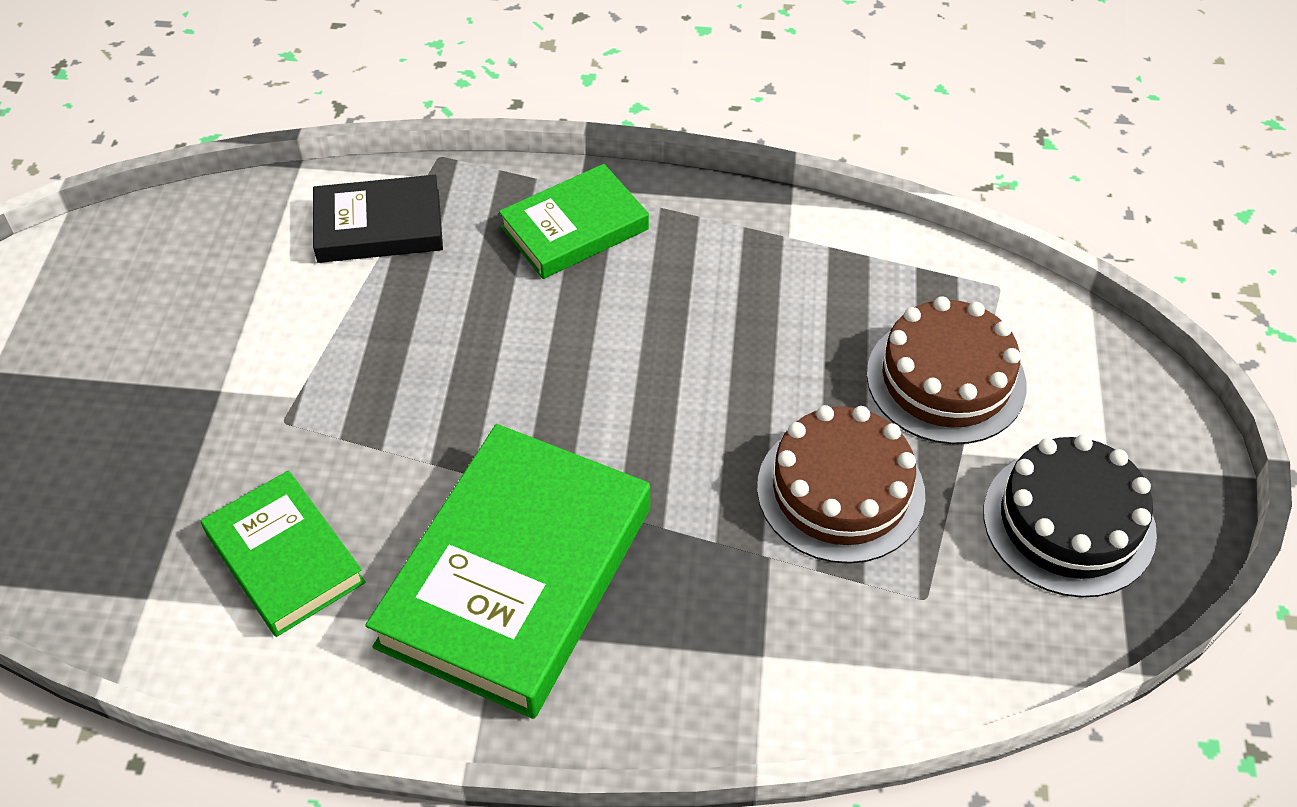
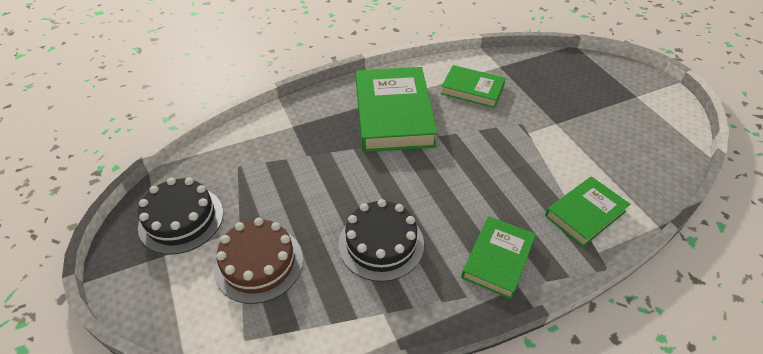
camera: 150 degrees right, 5 degrees down
(379, 226) = (585, 213): black book -> green book
(731, 323) = (381, 244): none -> black cake
(840, 490) = (289, 190): brown cake -> none

